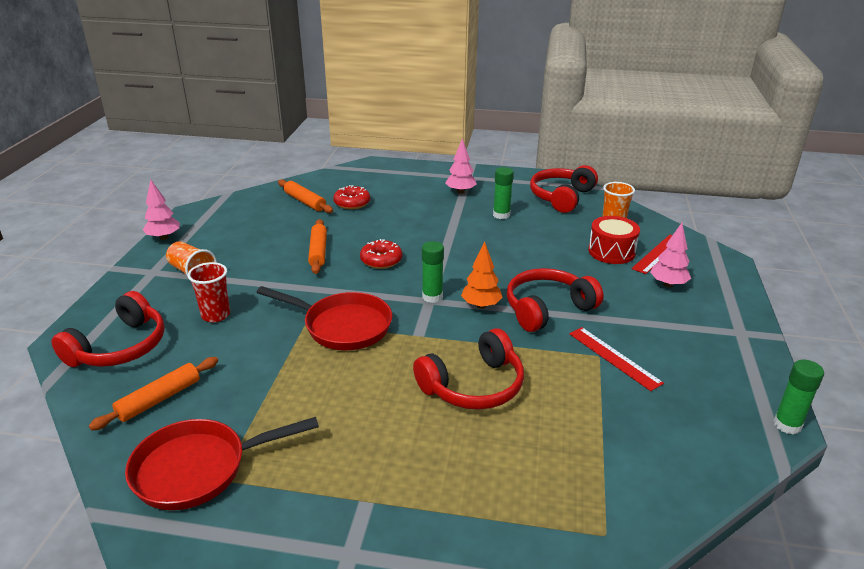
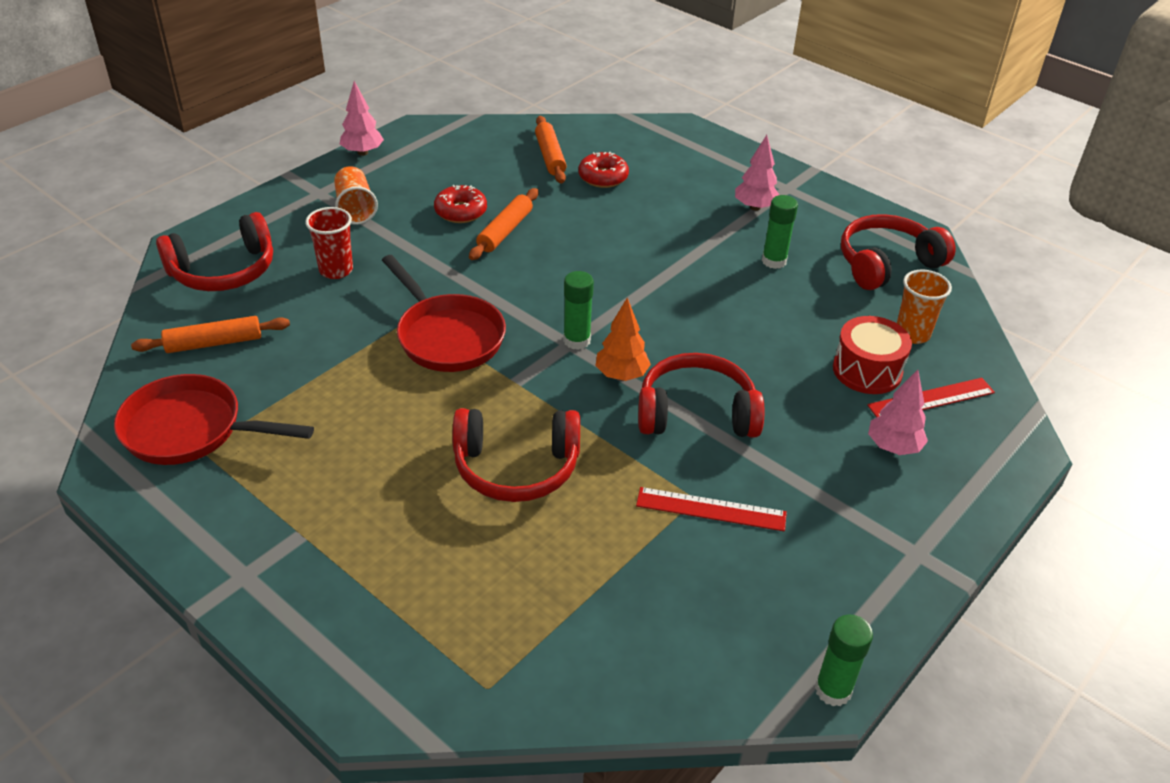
camera: 30 degrees right, 10 degrees up
(381, 260) = (564, 269): red donut -> red donut (461, 211)
(614, 357) = (711, 509): red ruler -> red ruler turned 75 degrees counterclockwise

